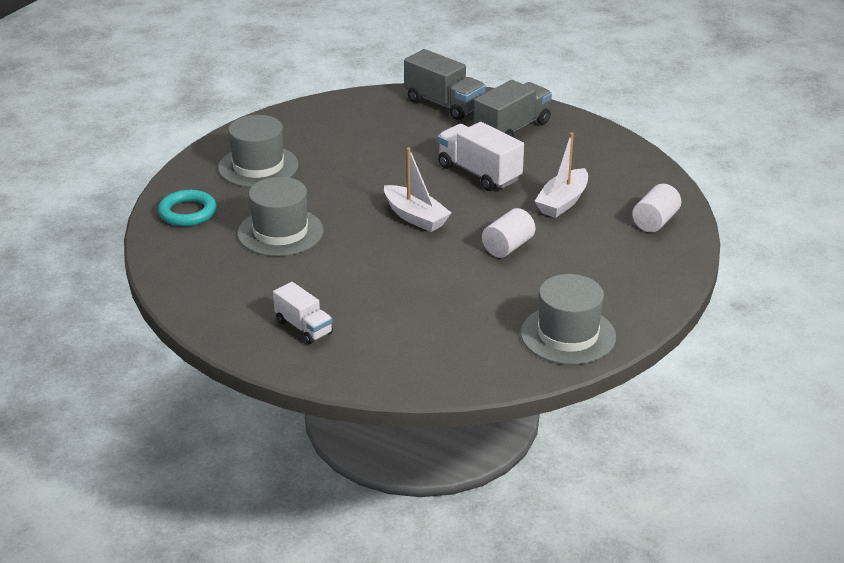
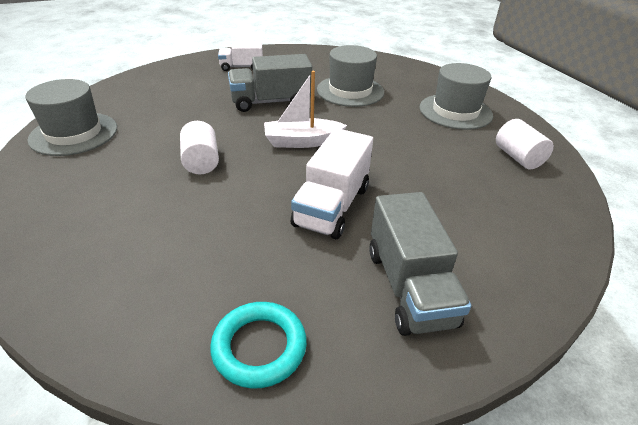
camera: 125 degrees right, 5 degrees up
(187, 212) = (411, 74): turquoise ring -> turquoise ring (259, 347)
(444, 104) = (522, 262): grey truck -> grey truck (271, 102)
(479, 173) = (332, 206): white truck -> white truck turned 120 degrees clockwise
(562, 202) = (214, 230): white boat -> none
(655, 221) = (85, 276): white cylinder -> white cylinder (518, 157)

